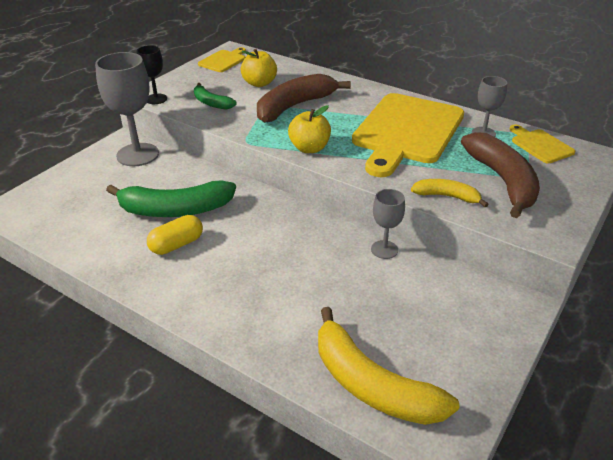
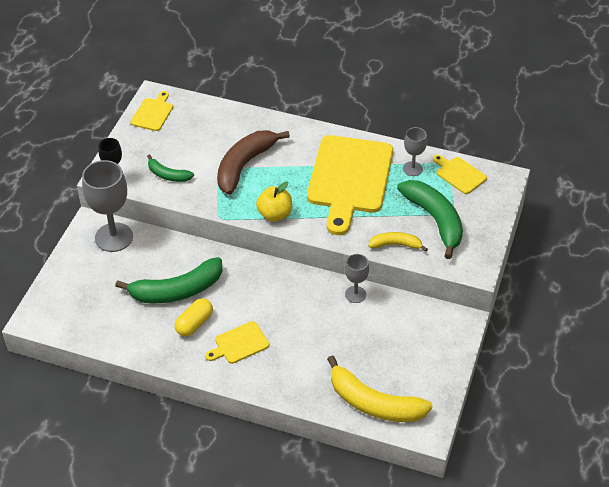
camera: 15 degrees left, 10 degrees up
(219, 275) = (239, 344): none -> yellow cutting board
(259, 83) = (201, 140): yellow apple -> none
(502, 181) = (434, 220): brown banana -> green banana

